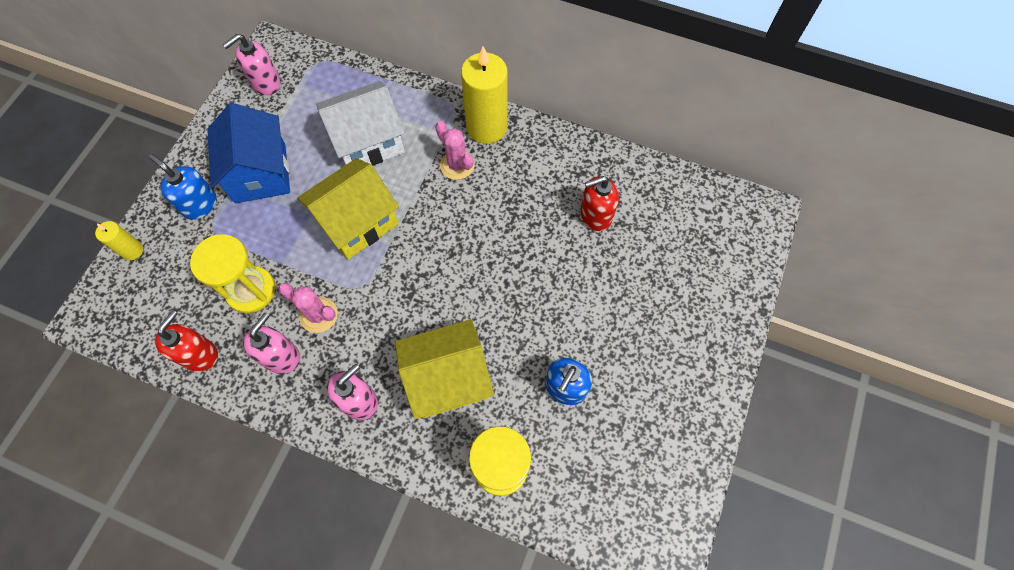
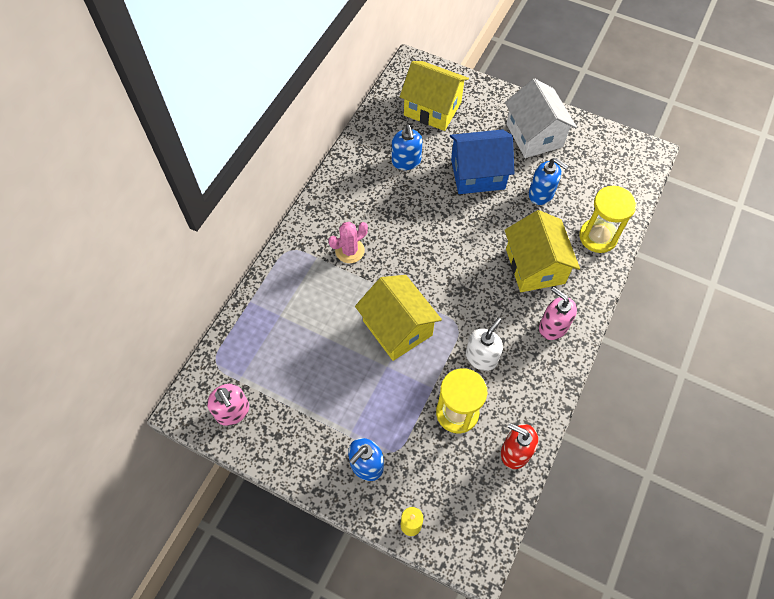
camera: 85 degrees left, 5 degrees down
(260, 173) = (338, 411): blue house -> blue house (477, 174)
(281, 356) = (517, 385): pink soap dispenser -> none
(318, 315) = (481, 357): pink cactus -> white soap dispenser
(368, 142) = (316, 319): white house -> white house (534, 135)
(486, 127) = (314, 227): yellow candle -> none
(595, 215) = (406, 161): red soap dispenser -> blue soap dispenser
(689, 241) = (432, 109): none -> yellow house

